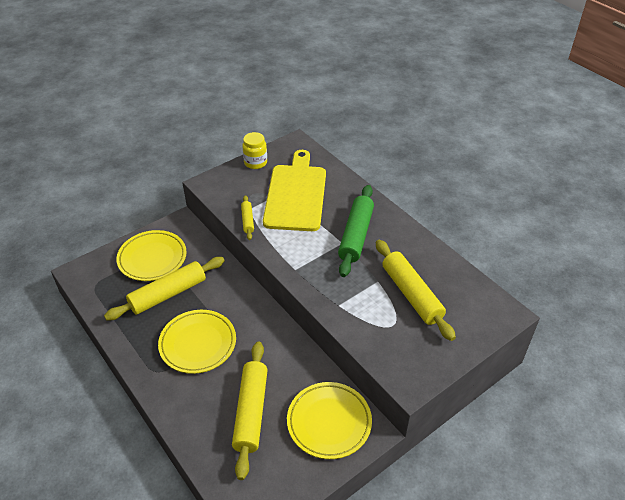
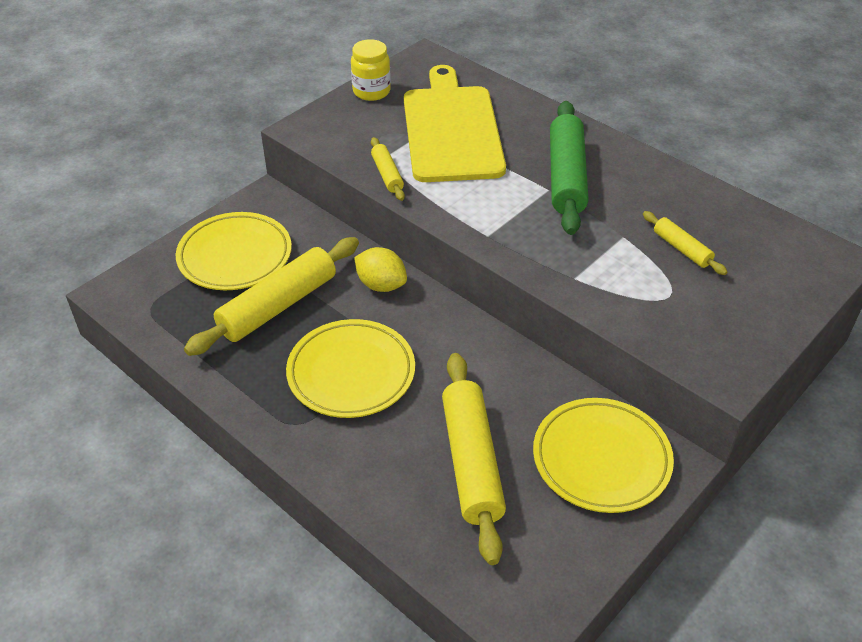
camera: 10 degrees left, 0 degrees up
(232, 289) = (381, 285): none -> yellow lemon
(411, 294) = (681, 249): yellow rolling pin -> yellow rolling pin, size x0.50

